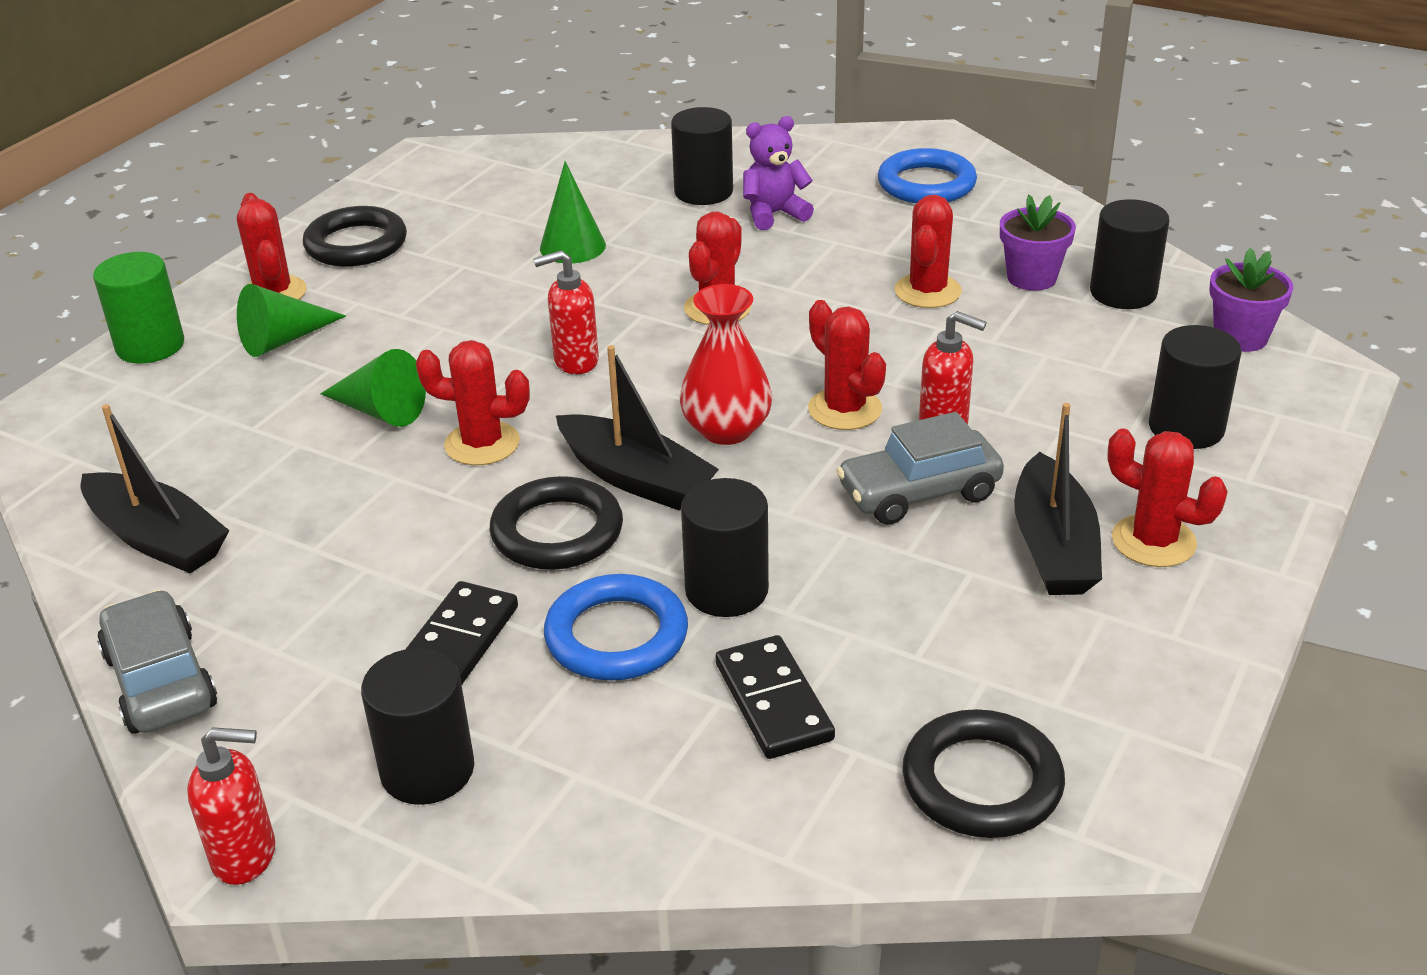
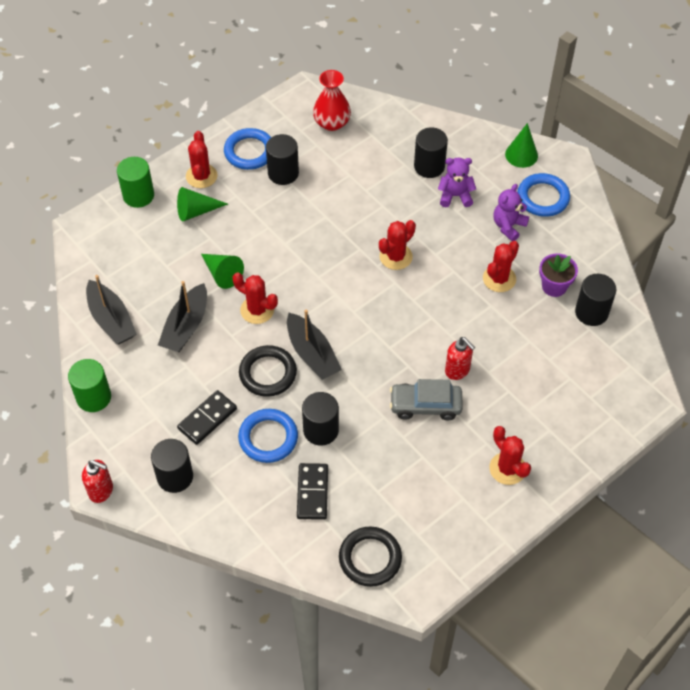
camera: 20 degrees right, 20 degrees up
(161, 681) = (93, 397): grey car -> green cylinder
(356, 244) = (249, 152): black ring -> blue ring
(572, 246) = (348, 188): green cone -> green cone (521, 155)
(575, 361) = (317, 271): red soap dispenser -> none
(726, 429) = (363, 338): red vase -> red vase (332, 123)
(845, 409) = (420, 344): red cactus -> none
(894, 227) = (508, 226): none -> purple teddy bear
(1053, 547) = (464, 456): black boat -> black boat (186, 326)
(1186, 428) = (563, 410): black cylinder -> black cylinder (283, 173)
(1240, 337) = (627, 362): purple flower pot -> none

